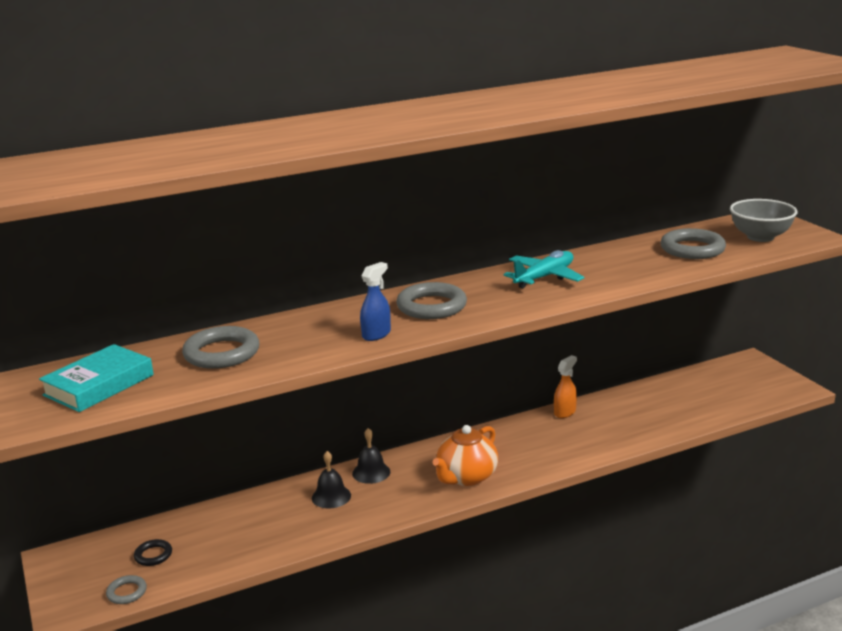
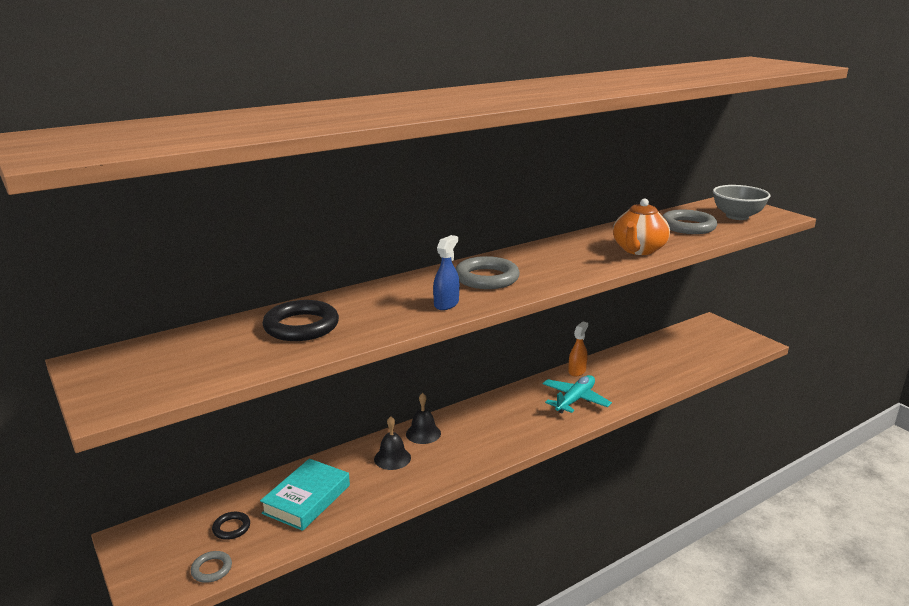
camera: 10 degrees left, 0 degrees up
(99, 385) = (182, 362): turquoise book -> turquoise book (307, 499)
(222, 353) = (301, 326): grey ring -> black ring
(466, 477) = (511, 433): orange teapot -> orange teapot (638, 250)
(544, 277) = (575, 251): turquoise plane -> turquoise plane (575, 400)

